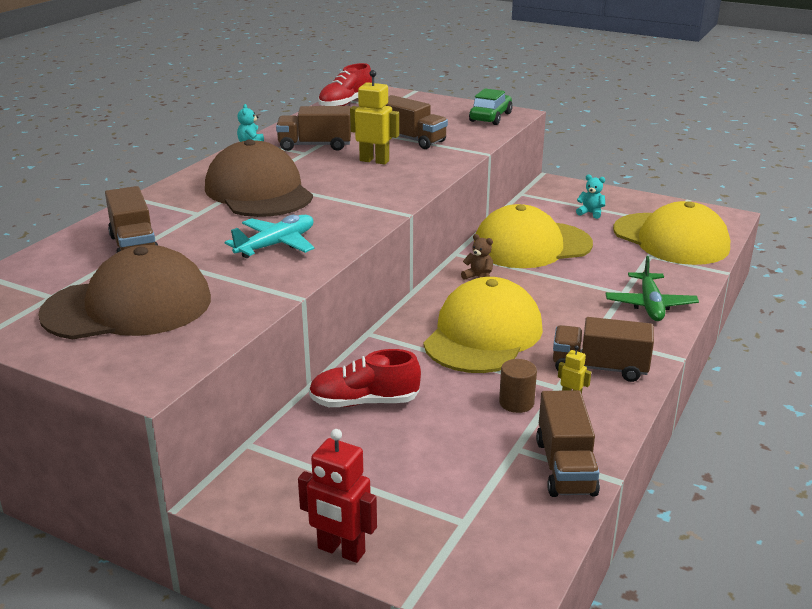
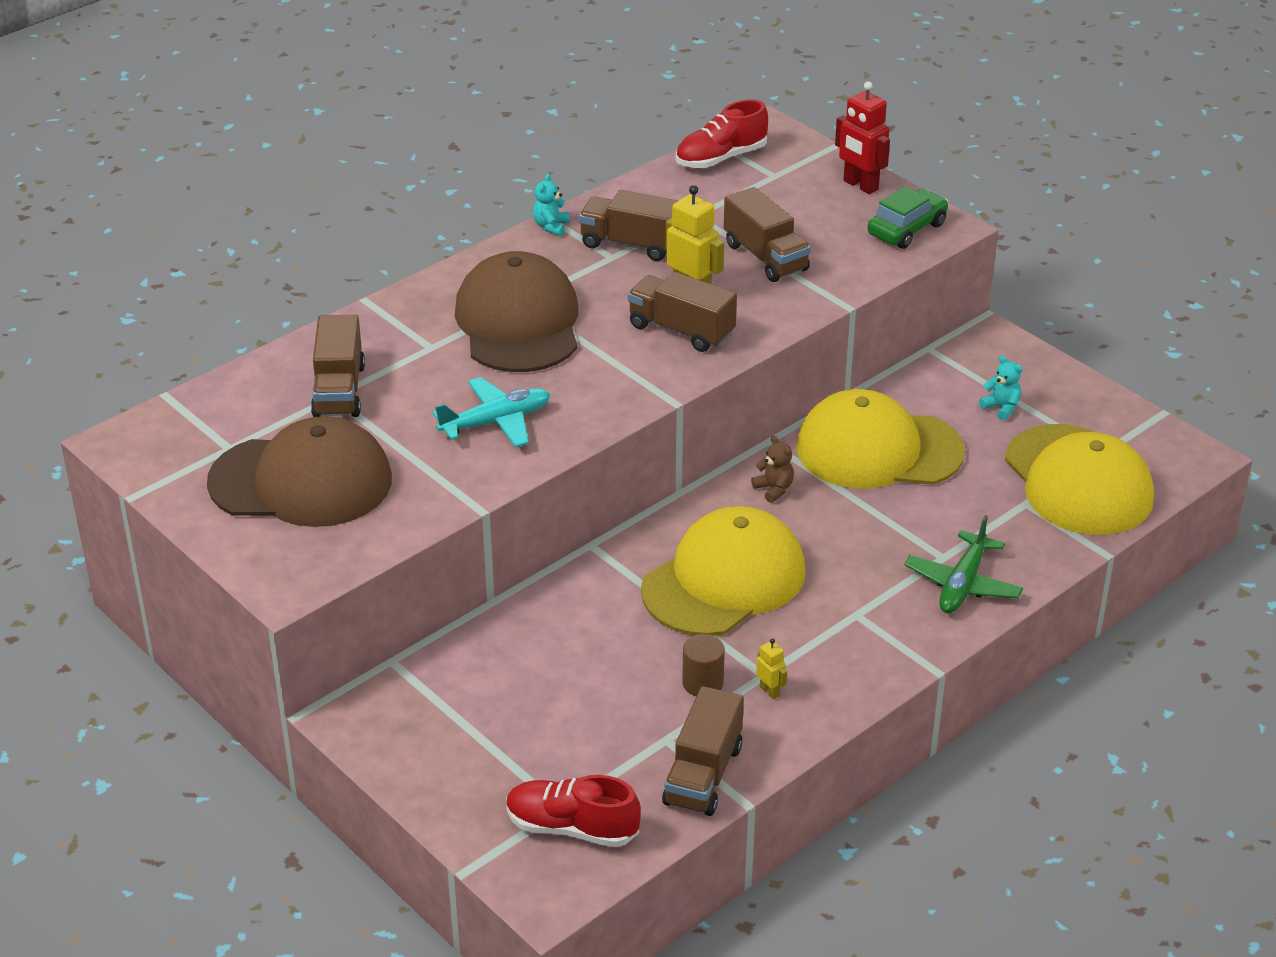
camera: 20 degrees right, 10 degrees up
(341, 551) = (428, 804): red robot -> red robot (860, 185)
(364, 402) = (537, 640): red shoe -> red shoe (572, 828)
(599, 368) = (830, 661): brown truck -> brown truck (681, 330)

